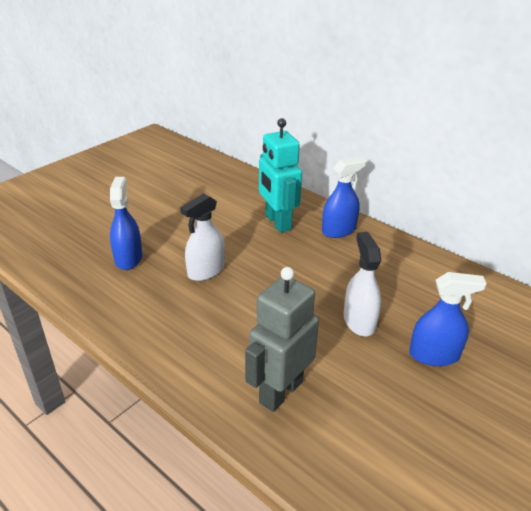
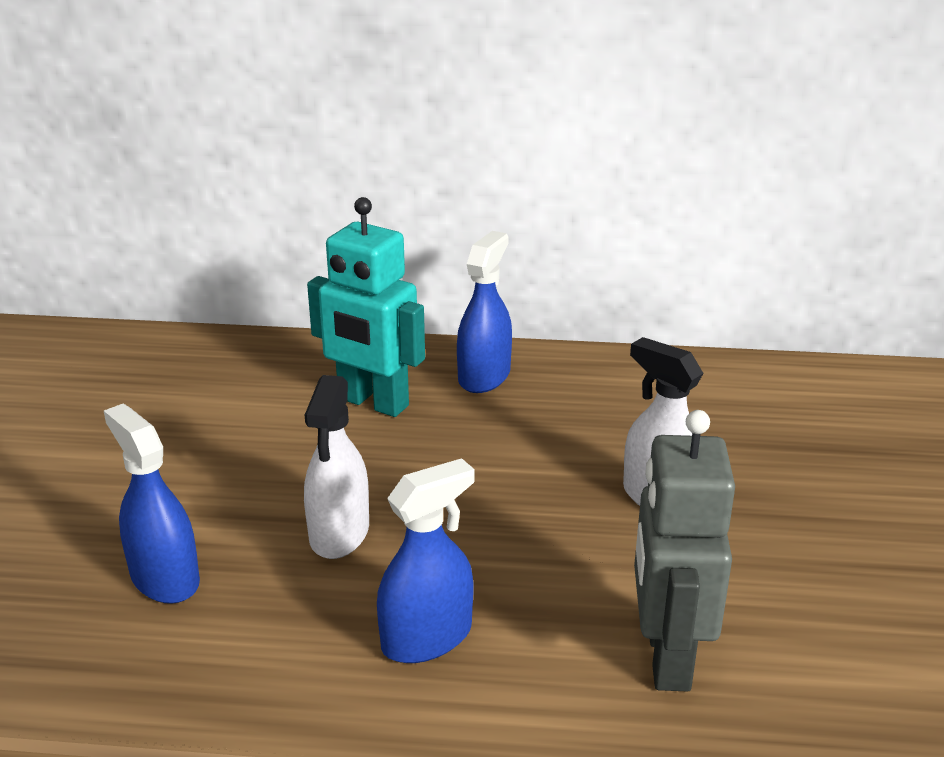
camera: 35 degrees left, 5 degrees down
(434, 355) = (801, 497): blue spray bottle -> blue spray bottle (427, 638)

